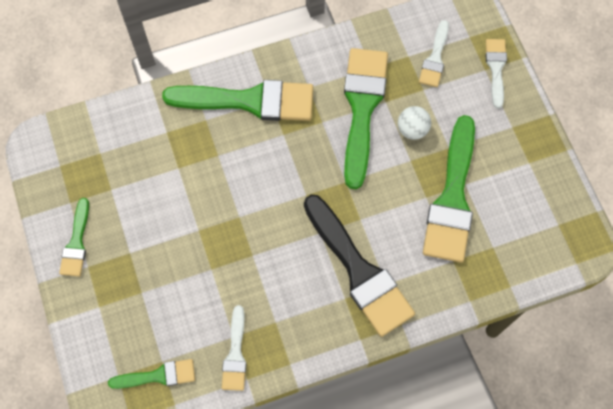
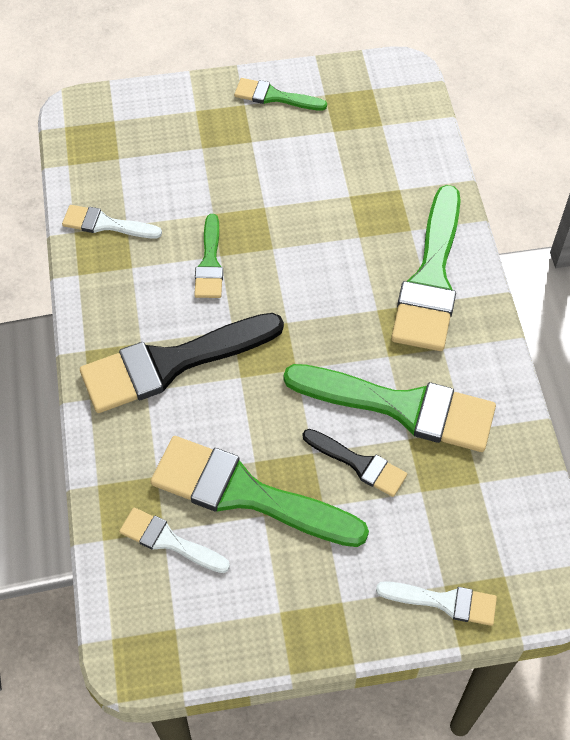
camera: 100 degrees right, 10 degrees down
(158, 376) = (103, 153): green brush -> green brush (210, 263)
(412, 130) = (359, 464): white ball -> black brush
(435, 58) = (471, 517): white brush -> white brush (169, 541)

